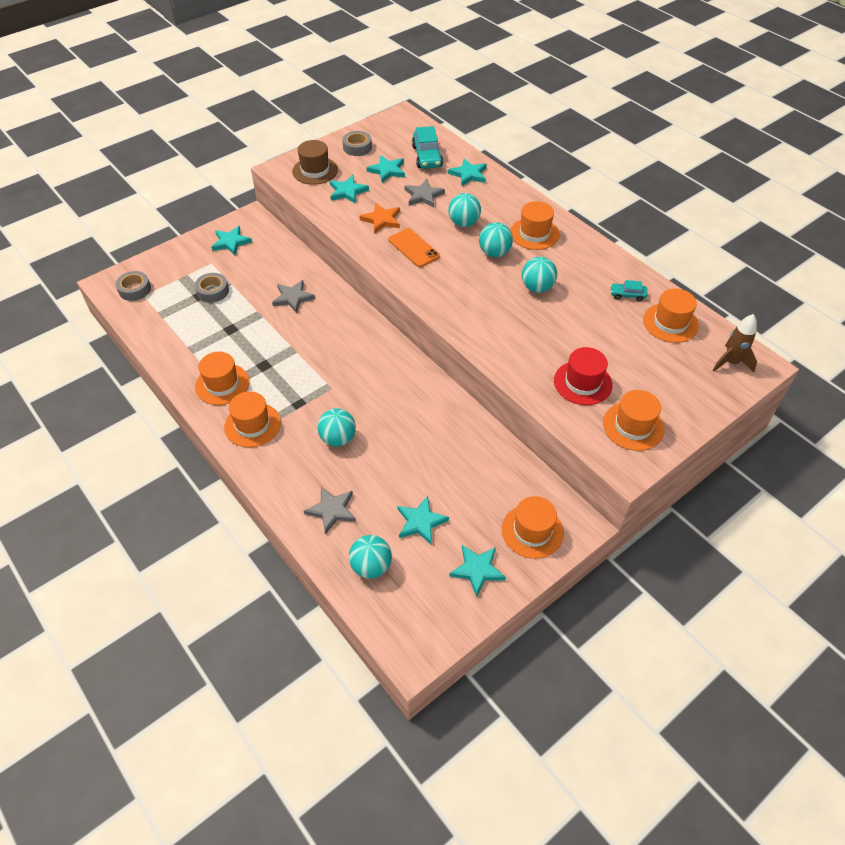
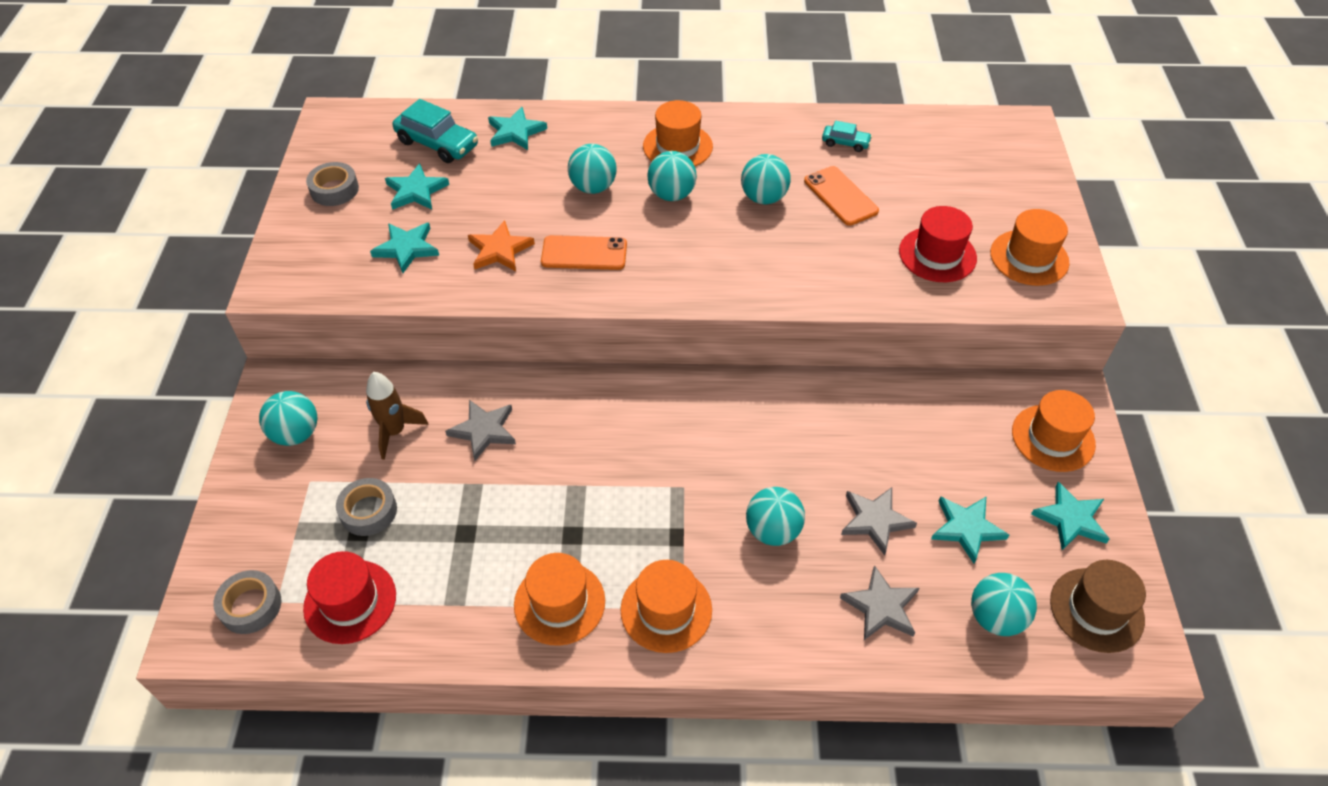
camera: 50 degrees left, 0 degrees up
(162, 317) = (350, 601): none -> red hat
(231, 242) = (296, 434): turquoise star -> turquoise ball
(315, 171) = (324, 254): brown hat -> brown hat (1096, 610)
(423, 196) = (503, 189): grey star -> grey star (875, 520)
(579, 317) = (840, 196): none -> orange phone
(627, 295) = (845, 143): turquoise car -> turquoise car turned 120 degrees counterclockwise
(670, 323) = (914, 141): orange hat -> none
(731, 362) = (1005, 139): brown rocket -> brown rocket (395, 432)

